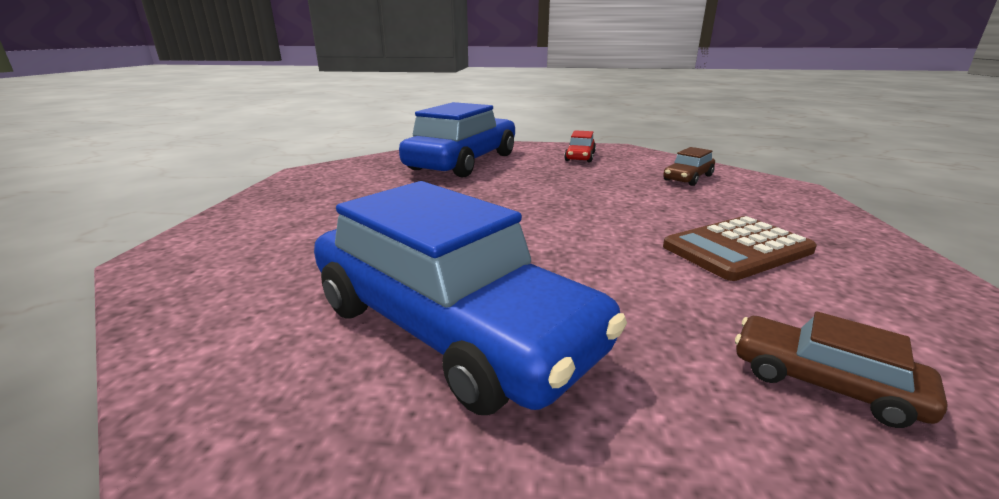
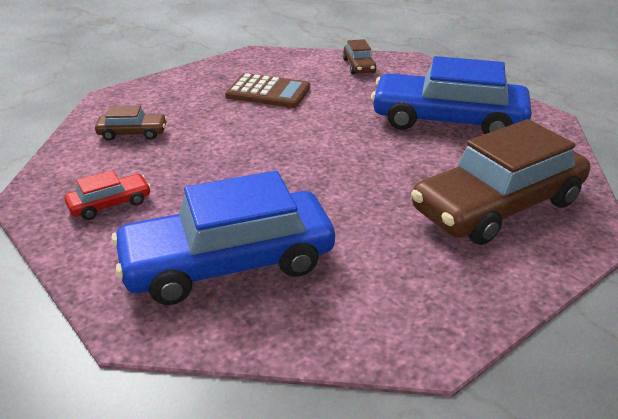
camera: 135 degrees left, 10 degrees up
(289, 243) = (497, 206): none -> brown car
(450, 327) = (448, 120): blue car -> blue car turned 75 degrees counterclockwise

